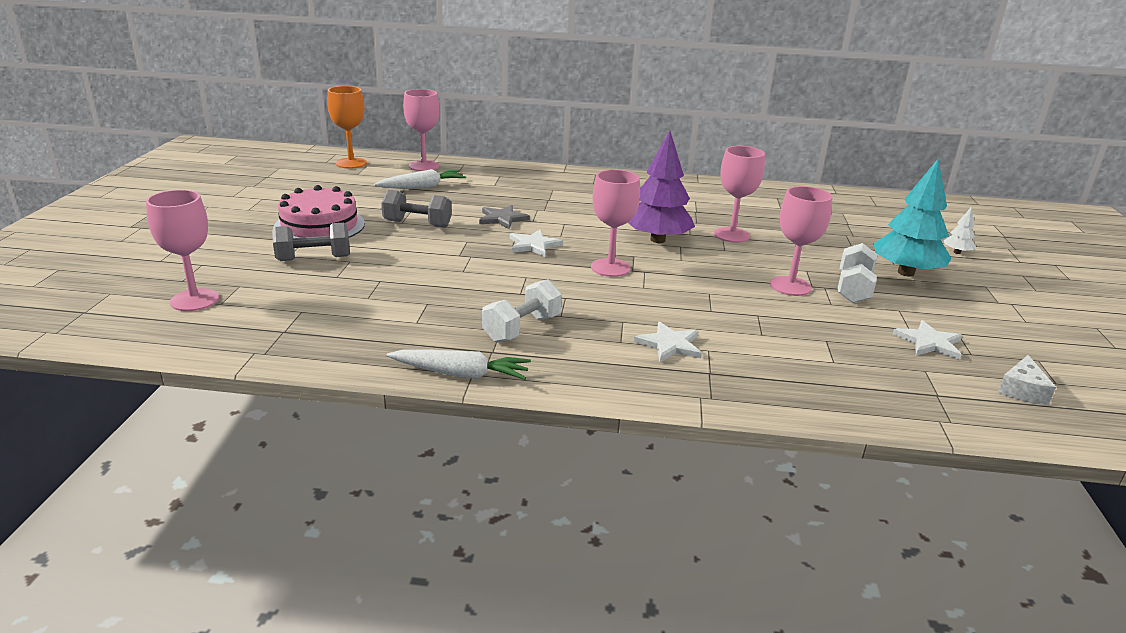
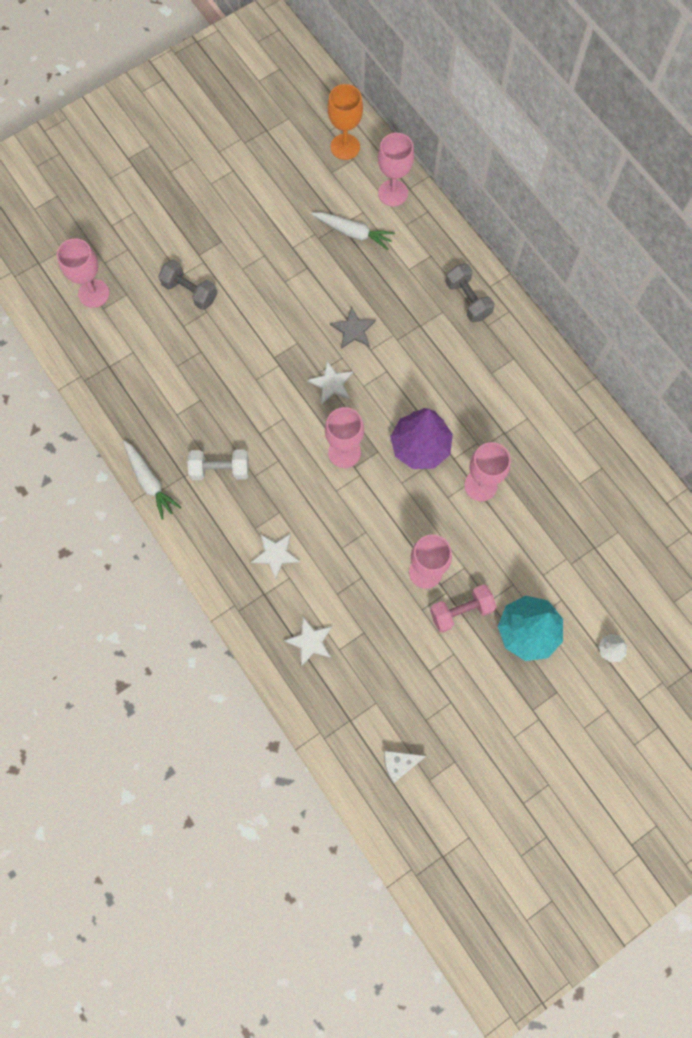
camera: 50 degrees right, 45 degrees up
(319, 226) = (231, 245): pink cake -> none
(417, 224) = (291, 292): grey dumbbell -> grey dumbbell (467, 300)
(853, 289) = (461, 611): white dumbbell -> pink dumbbell
(929, 342) = (418, 690): white star -> white star (310, 641)

